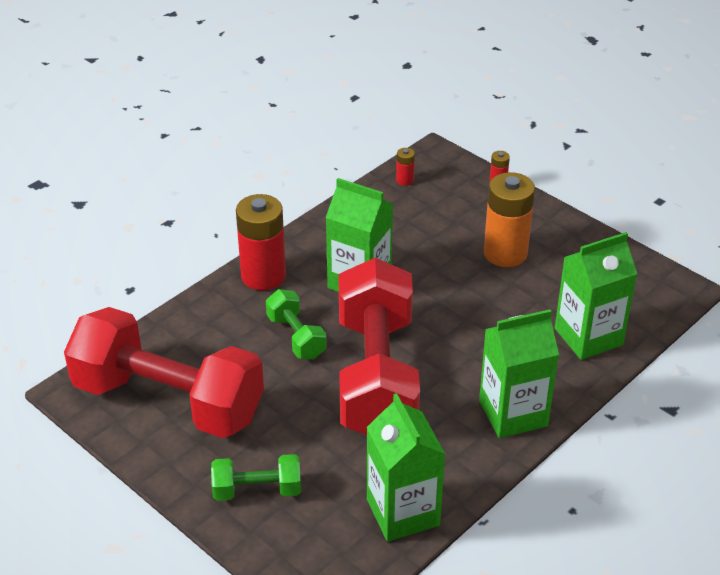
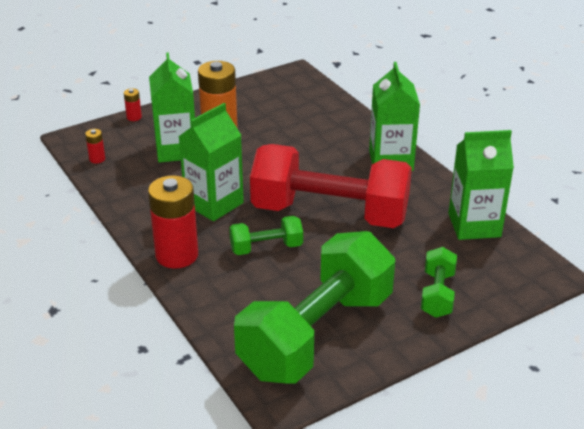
camera: 75 degrees left, 5 degrees down
(168, 401) = (317, 334): red dumbbell -> green dumbbell
(588, 337) = (326, 116): green carton -> green carton (176, 150)

